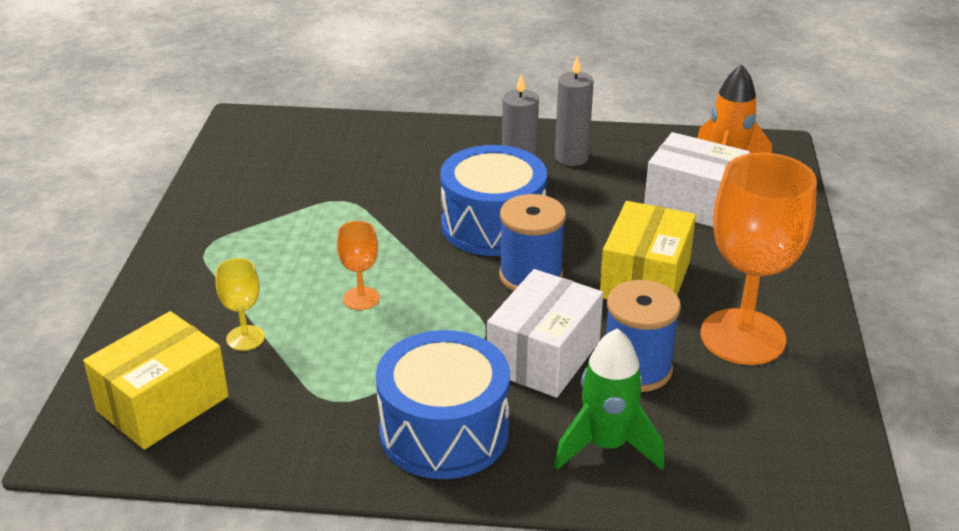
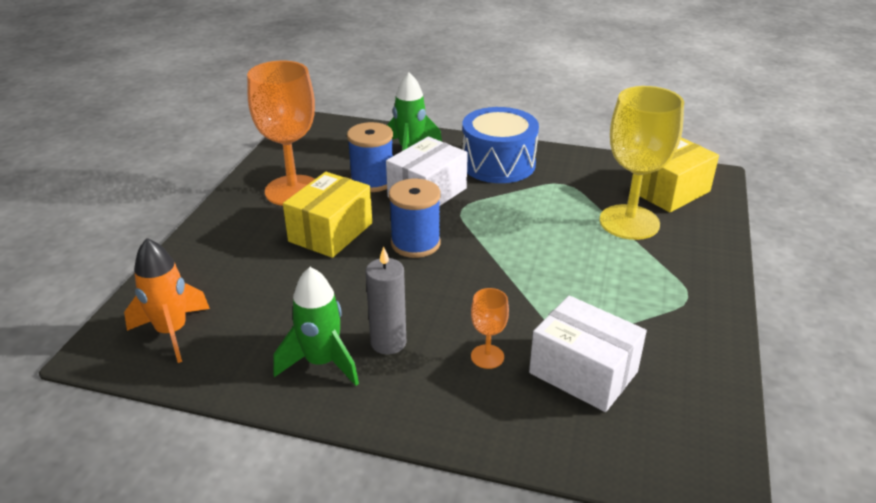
camera: 170 degrees left, 0 degrees up
(245, 338) = (629, 222): yellow goblet -> yellow goblet, size x2.21
(361, 298) = (548, 240): orange goblet -> orange goblet (487, 356)
(493, 225) = (431, 290): blue drum -> none
(571, 157) = (322, 363): grey candle -> green rocket
(693, 203) = (241, 293): white box -> white box (583, 372)

